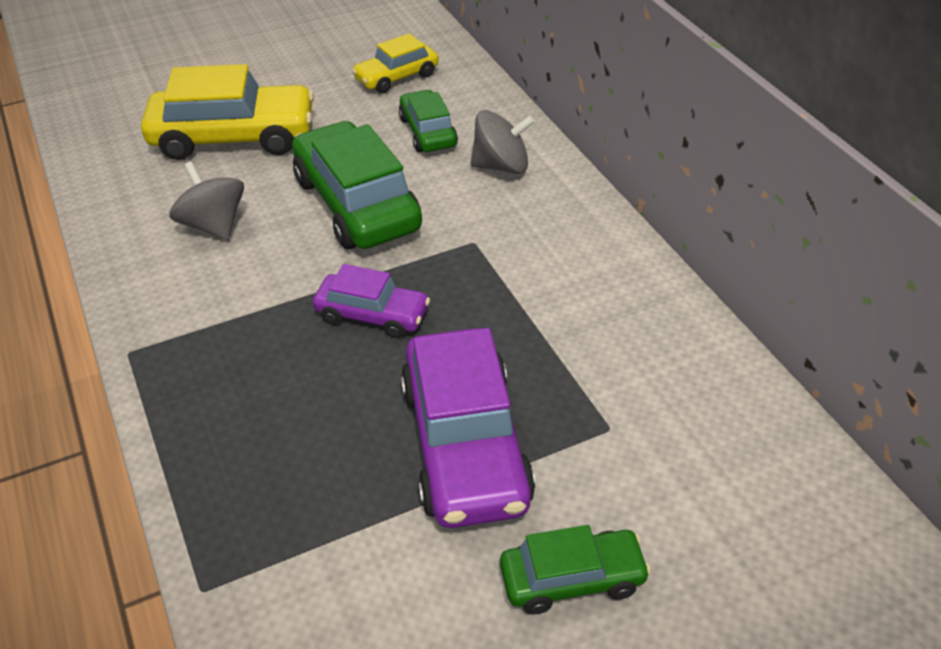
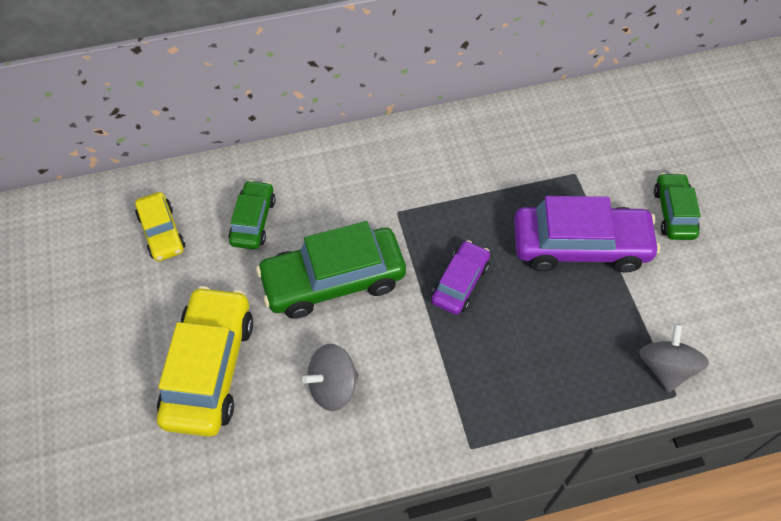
camera: 80 degrees left, 15 degrees up
(428, 132) = (253, 221): green car -> green car turned 105 degrees clockwise
(501, 166) = (314, 180): grey spinning top -> grey spinning top (665, 367)

